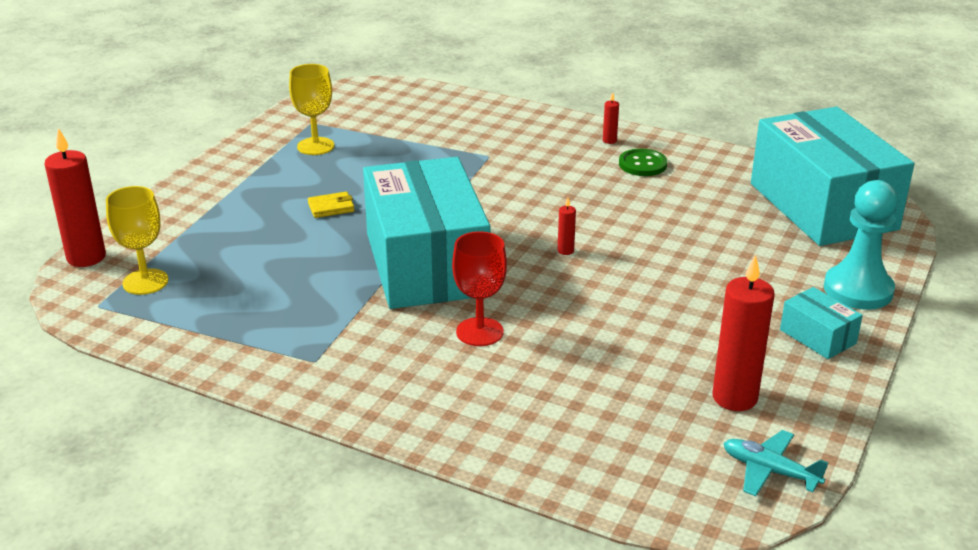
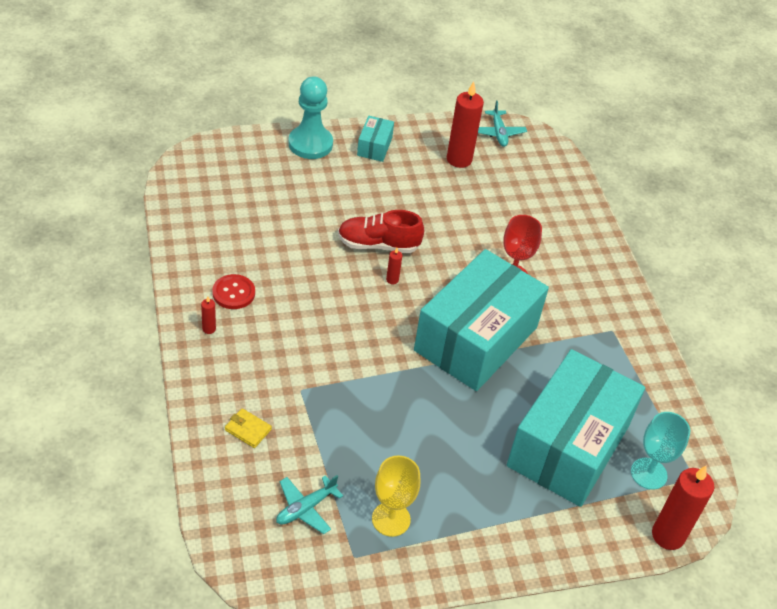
camera: 135 degrees left, 15 degrees up
(145, 282) = (648, 473): yellow goblet -> turquoise goblet
(331, 207) = (466, 437): yellow wallet -> yellow wallet (248, 430)
(377, 120) = (305, 508): none -> turquoise plane
(628, 264) = (378, 245): none -> red shoe
(642, 164) = (233, 293): green button -> red button
(822, 206) = (217, 184): turquoise box -> turquoise box (568, 445)

